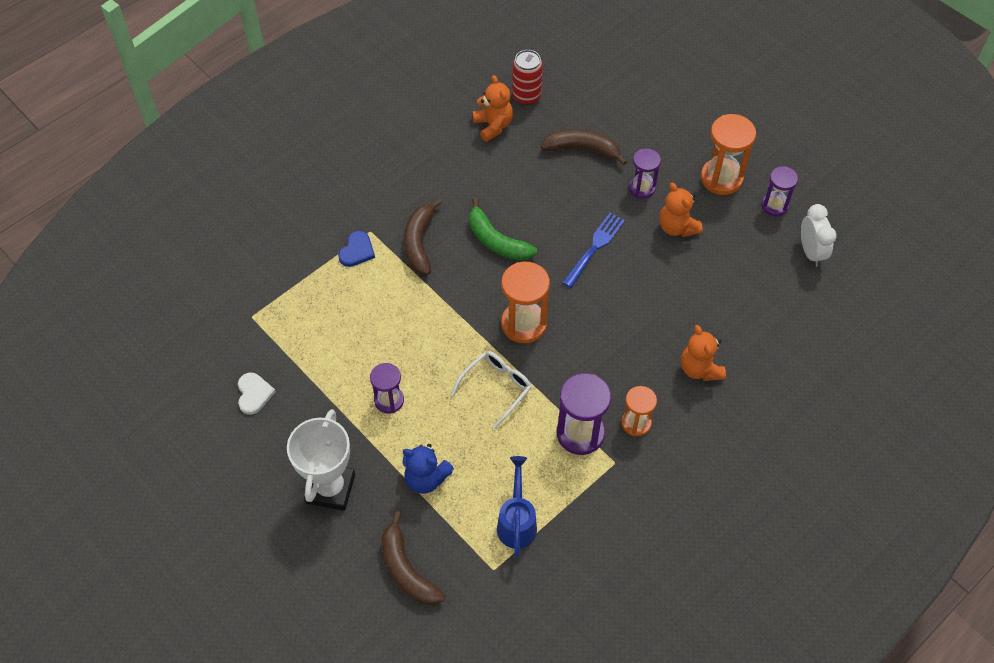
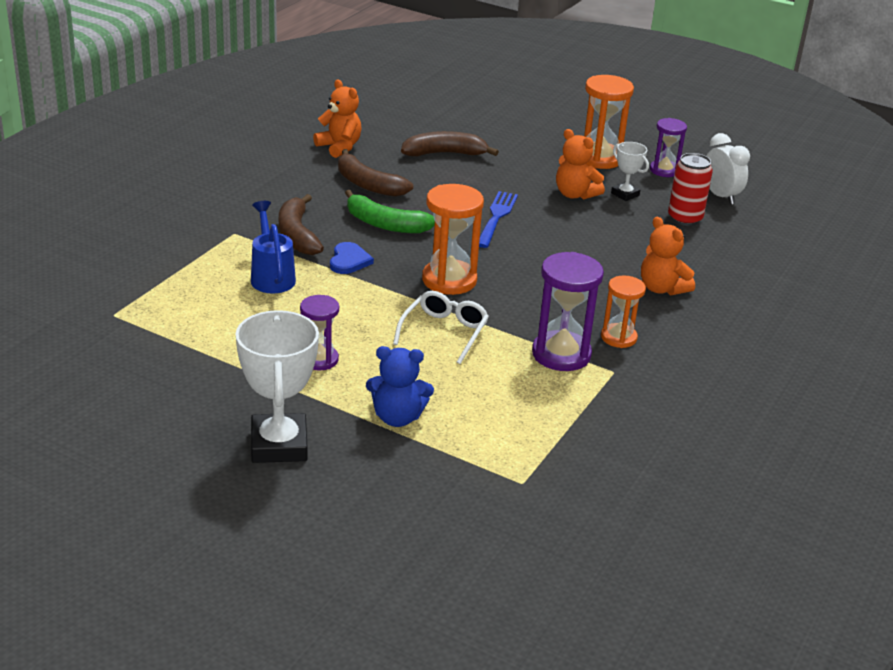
camera: 20 degrees left, 25 degrees down
(254, 394) = (142, 378): white heart -> none
(357, 251) = (225, 249): blue heart -> blue heart (349, 261)
(406, 569) = (412, 501): brown banana -> brown banana (368, 184)
(517, 521) = (528, 436): blue watering can -> blue watering can (271, 276)
(526, 96) = (365, 125): red can -> red can (685, 218)
(642, 188) = (522, 172): purple hourglass -> none
(723, 234) = (625, 194): none -> white trophy

